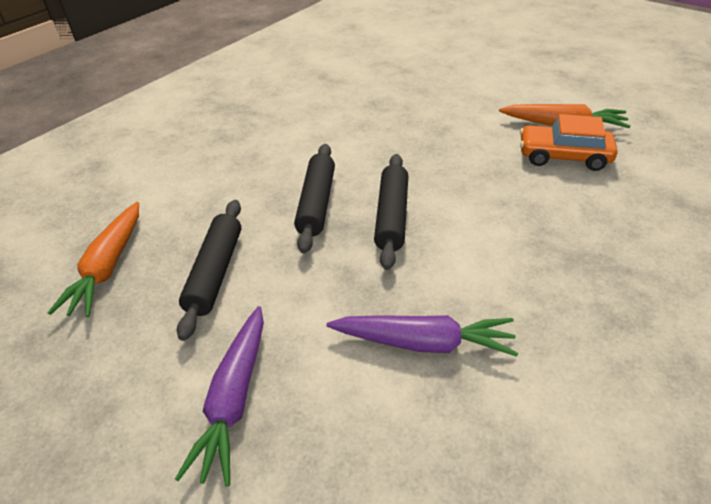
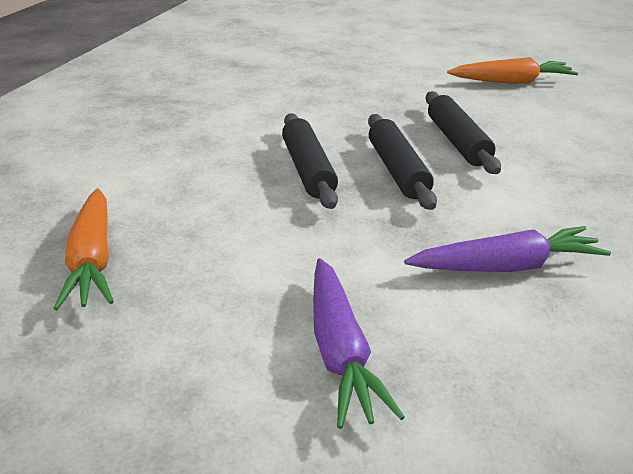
camera: 20 degrees left, 10 degrees down
(215, 273) = (234, 245): black rolling pin -> black rolling pin (457, 142)
(563, 156) = (529, 105): orange car -> none

